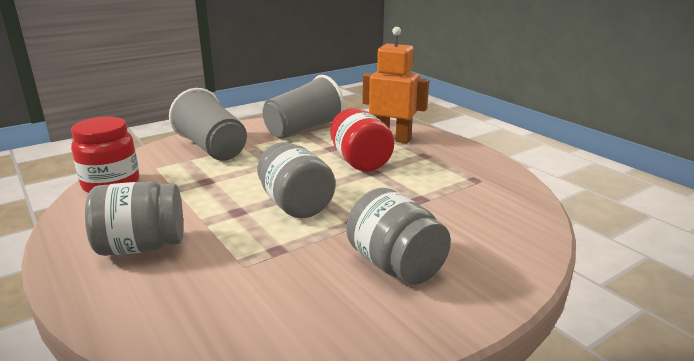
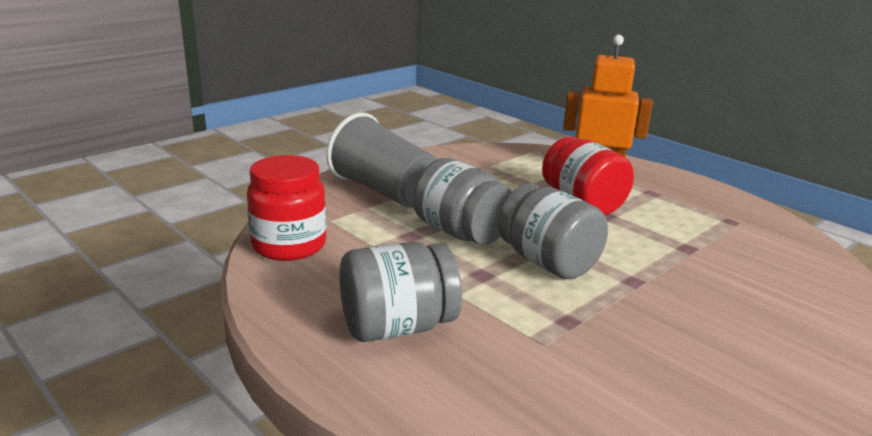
camera: 10 degrees left, 0 degrees up
(304, 129) = (481, 163): grey cup -> none
(395, 265) = (721, 332): grey jar -> grey jar (460, 233)

